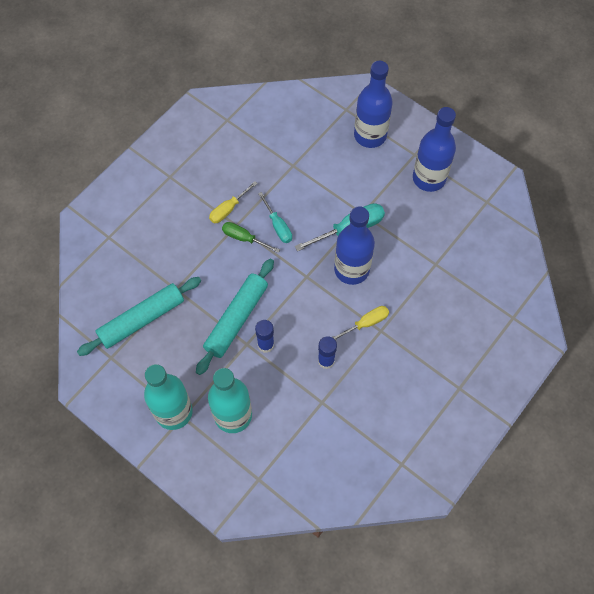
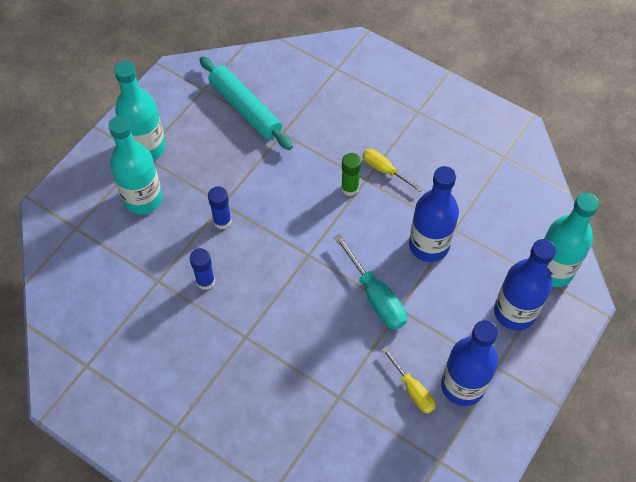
camera: 85 degrees right, 5 degrees down
(236, 319) = (251, 191): turquoise rolling pin -> none
(243, 238) = (350, 188): green screwdriver -> green glue stick
(278, 226) = (369, 221): turquoise screwdriver -> none
(335, 104) = (553, 270): none -> turquoise bottle
(351, 269) = (321, 301): blue bottle -> blue bottle (429, 245)
(366, 323) = (253, 321): yellow screwdriver -> yellow screwdriver (413, 390)

